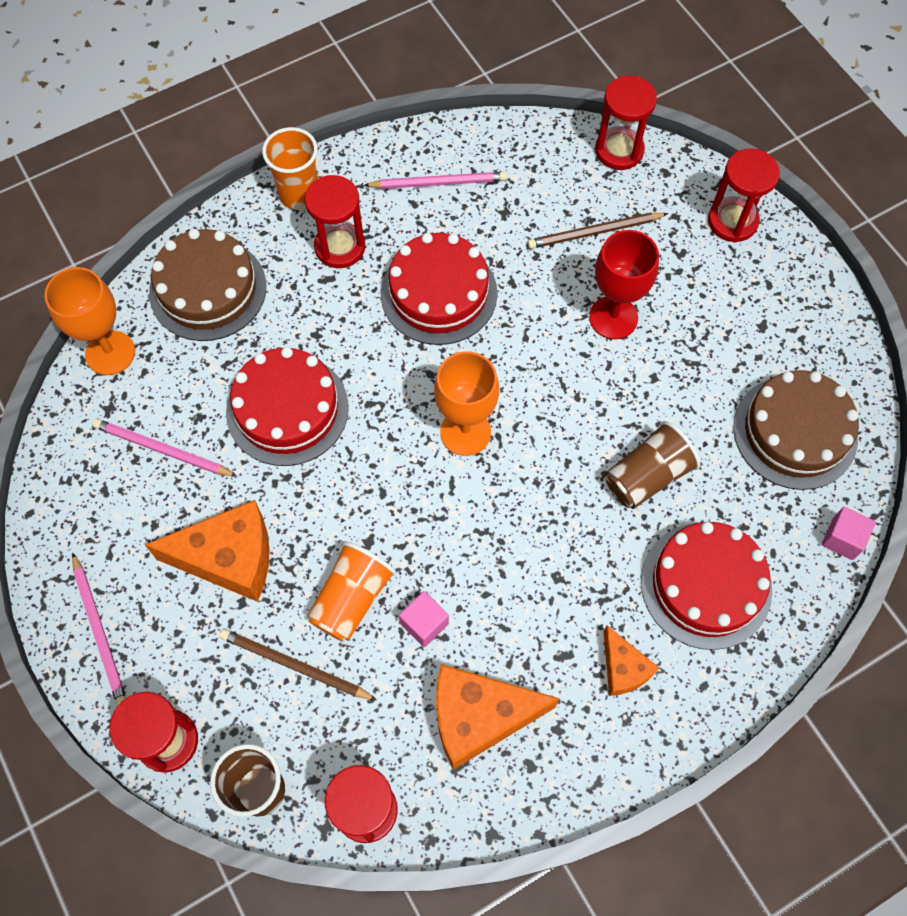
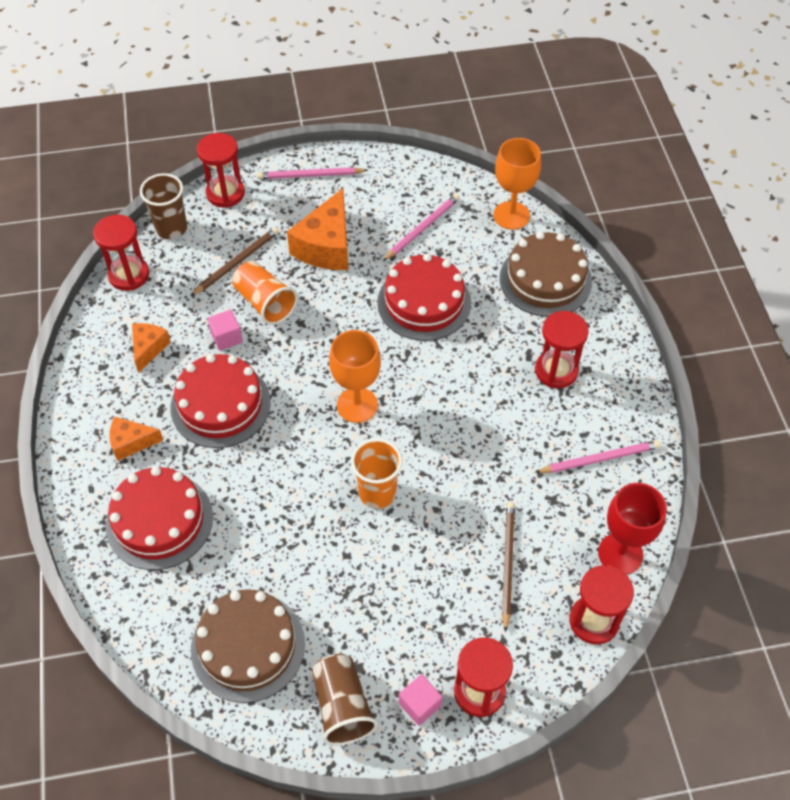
camera: 110 degrees right, 10 degrees down
(299, 195) = (617, 357): orange cup -> orange cup (377, 493)
(438, 183) = (600, 459): pink pencil -> pink pencil turned 120 degrees counterclockwise
(439, 293) = (488, 425): red cake -> red cake (220, 405)
(479, 717) = (148, 348): orange cheese -> orange cheese, size x0.56
(613, 317) = (415, 546): red goblet -> red goblet (620, 554)
(647, 476) = (263, 515): brown cup -> brown cup (342, 706)
(842, 539) = (141, 639): pink cube -> pink cube (420, 704)

